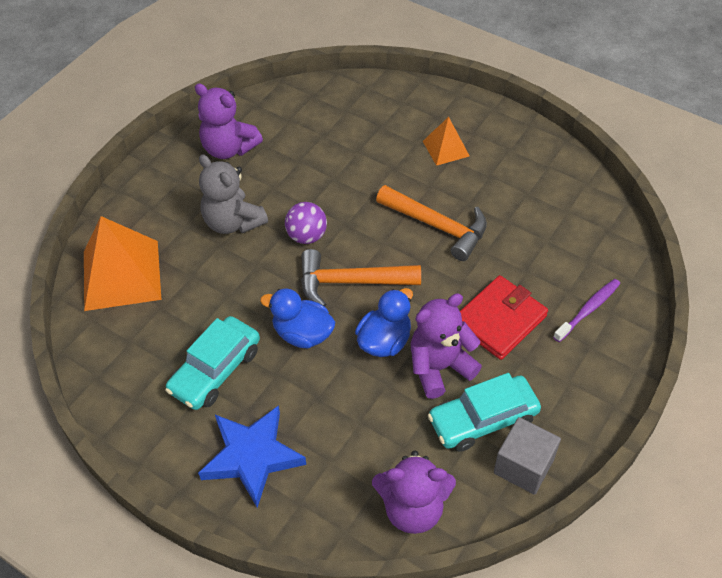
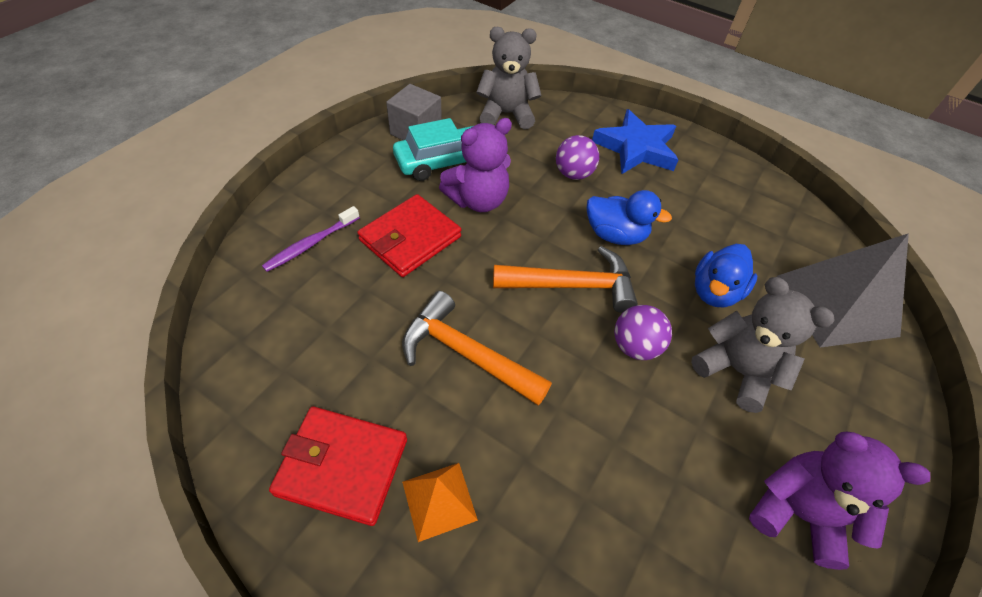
camera: 175 degrees right, 0 degrees up
(121, 275) = (836, 305): orange pyramid -> grey pyramid
(215, 370) = (690, 208): turquoise car -> none
(335, 410) = (573, 174): none -> purple ball
(384, 341) = (531, 225): blue duck -> blue duck (714, 292)
(413, 508) = (506, 114): purple teddy bear -> grey teddy bear
(508, 162) = (342, 466): none -> red wallet

